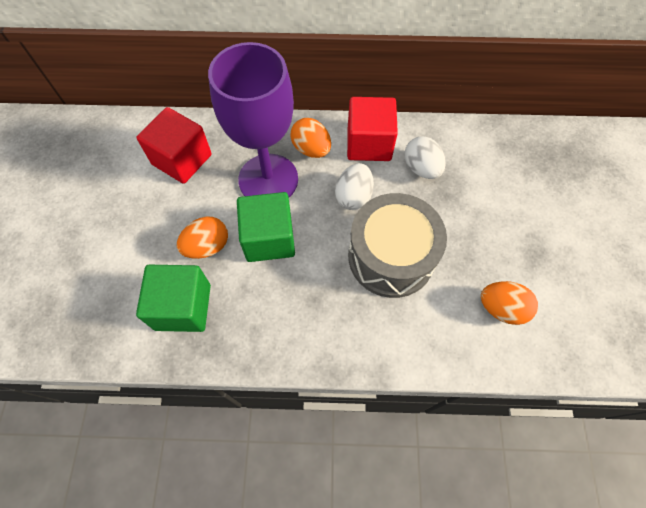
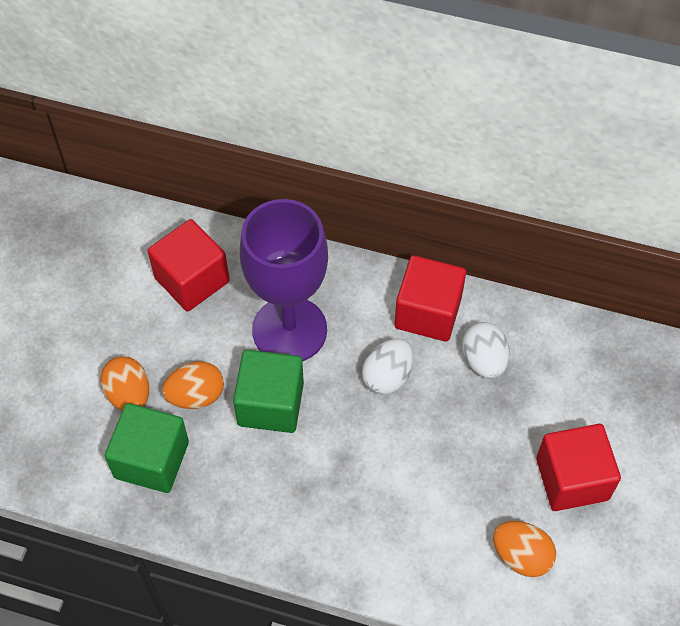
camera: 15 degrees right, 5 degrees down
(311, 149) = (353, 303): orange egg -> orange egg (129, 394)
(391, 256) = (409, 461): grey drum -> none
(517, 239) = (572, 479): none -> red cube

